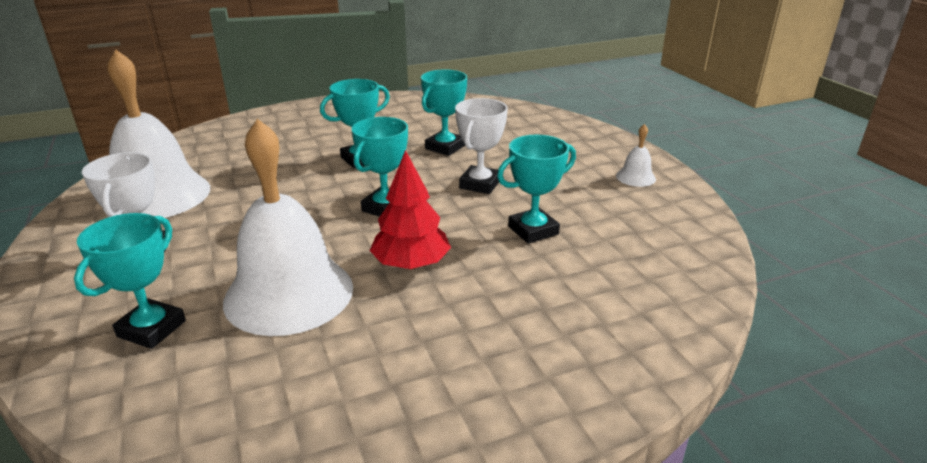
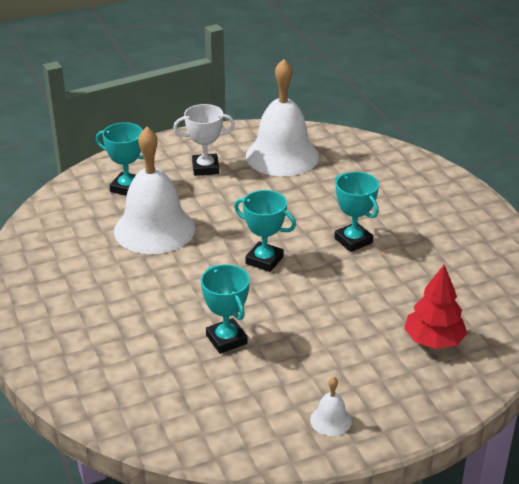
camera: 90 degrees right, 5 degrees up
(411, 264) = (182, 277): red tree -> red tree (433, 340)
(445, 147) = (387, 289): turquoise trophy -> none
(480, 184) = (308, 311): white trophy -> none

